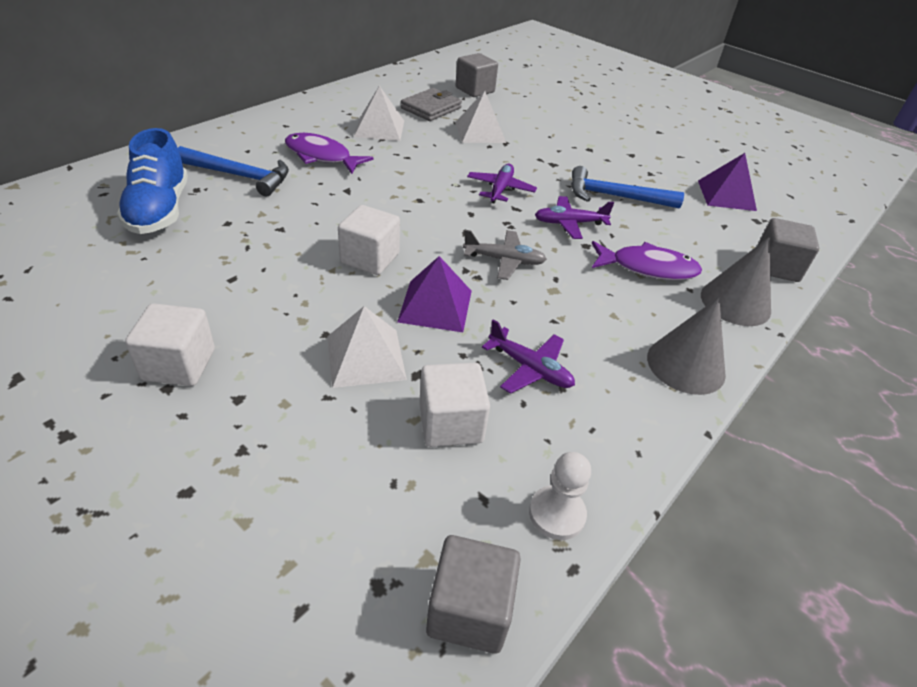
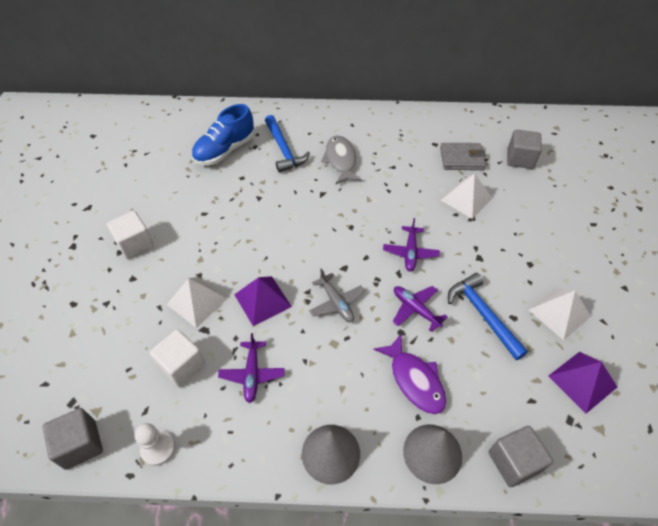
camera: 55 degrees right, 10 degrees up
(321, 156) = (340, 160): purple fish -> grey fish
(370, 258) = (273, 247): white cube -> none
(379, 128) = (403, 157): white pyramid -> white pyramid (559, 313)
(500, 189) = (410, 253): purple plane -> purple plane turned 120 degrees clockwise

